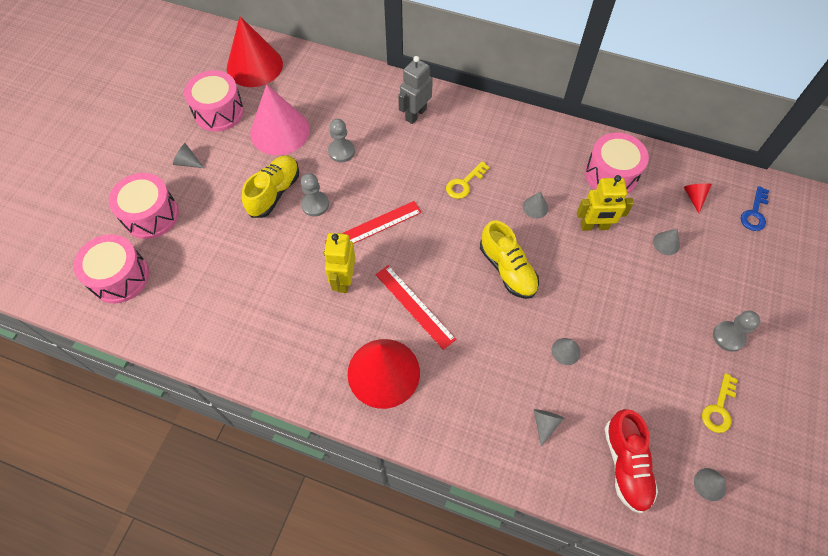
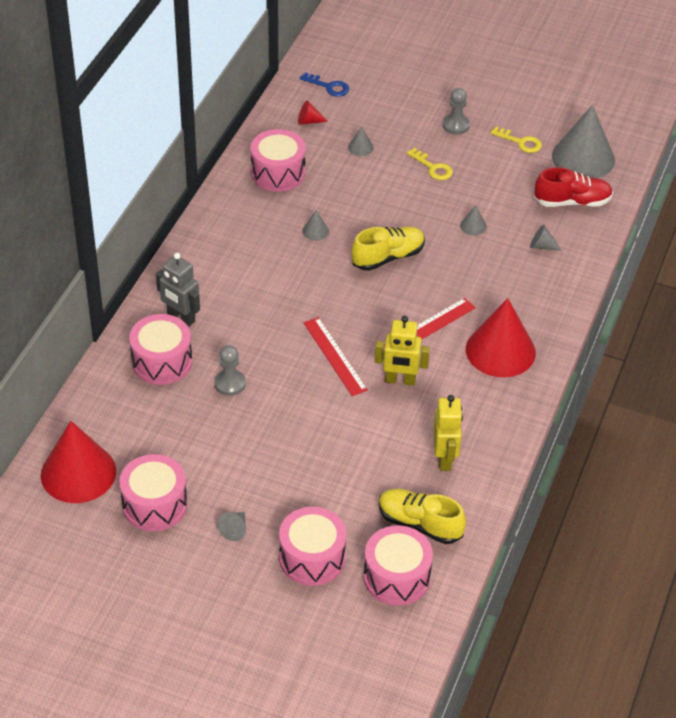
camera: 90 degrees left, 15 degrees down
(274, 192) = (285, 442): yellow shoe -> yellow shoe (419, 524)
(280, 131) = (193, 441): pink cone -> none
(315, 204) = (304, 406): grey pawn -> none
(366, 106) = (162, 362): none -> pink drum
(464, 183) = (282, 282): yellow key -> yellow key (433, 168)
(594, 226) = (340, 192): yellow robot -> yellow robot (445, 458)
(710, 484) = (583, 158): grey cone -> grey cone, size x2.47

